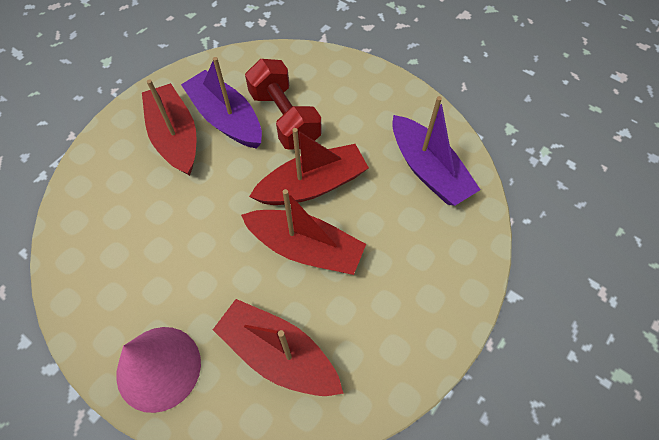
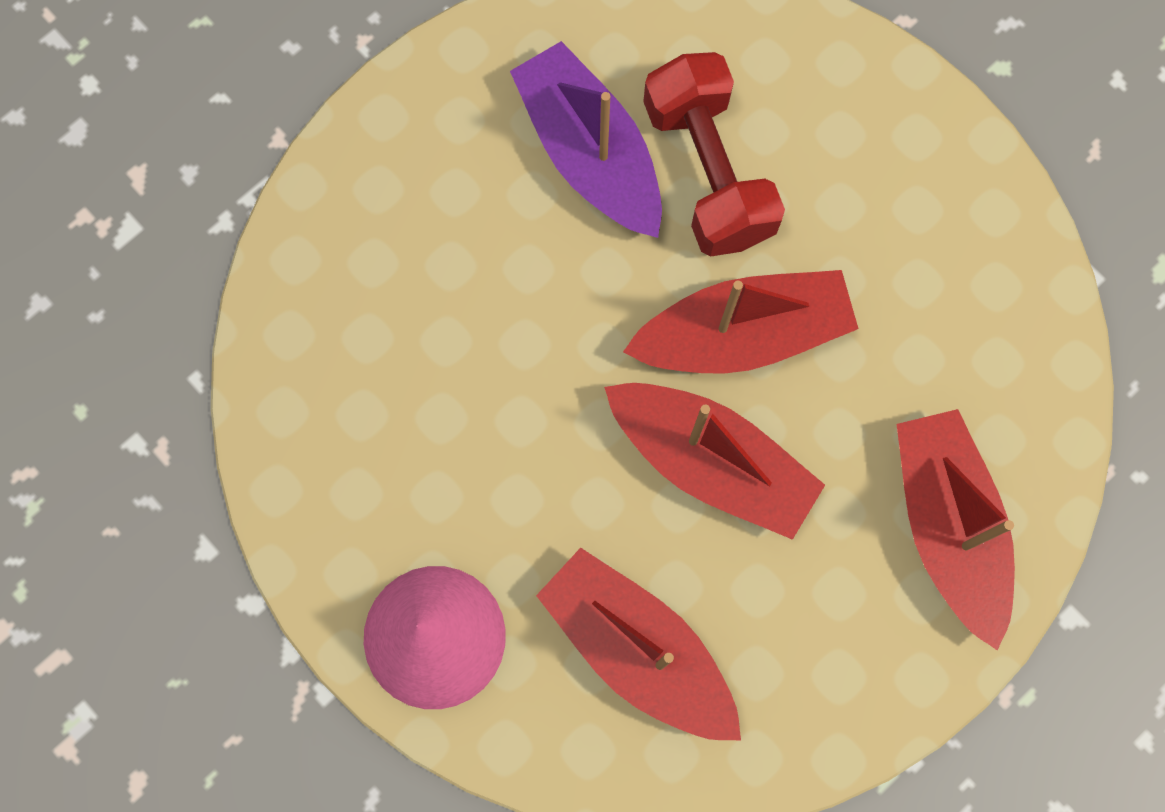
camera: 10 degrees right, 15 degrees up
(175, 137) = (485, 180): red boat -> red boat (947, 526)
(428, 170) = (975, 339): purple boat -> none

